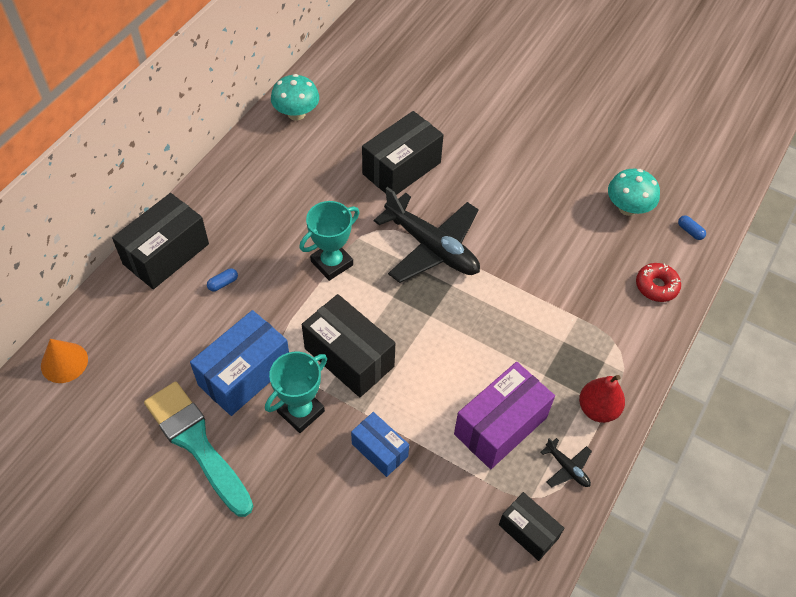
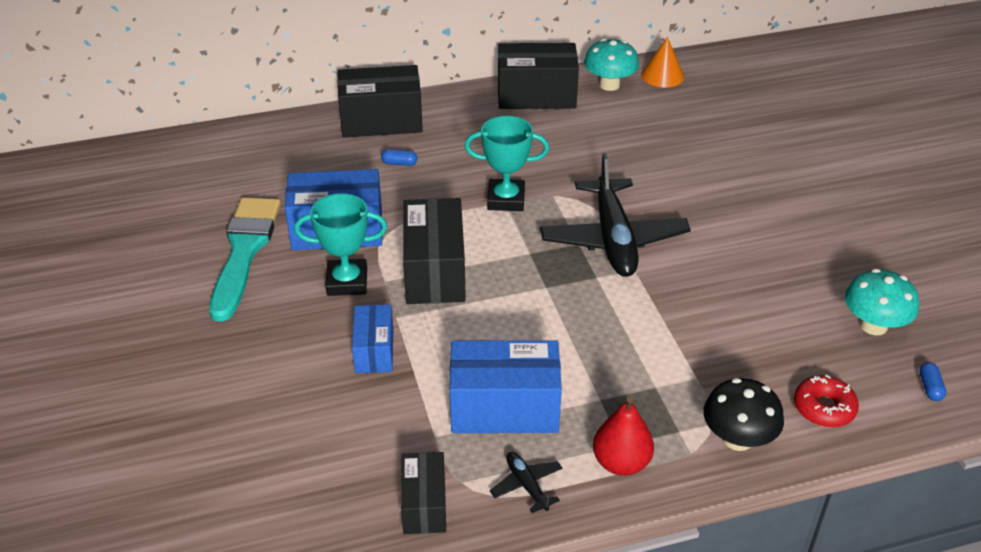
camera: 45 degrees right, 15 degrees down
(64, 362) = (224, 145): orange cone -> orange cone (662, 75)
(401, 168) = (659, 168): black box -> black box (536, 95)
(500, 426) = (504, 408): purple box -> blue box
(567, 468) = (527, 485): black plane -> black plane turned 150 degrees clockwise
(637, 342) = (737, 439): none -> black mushroom

